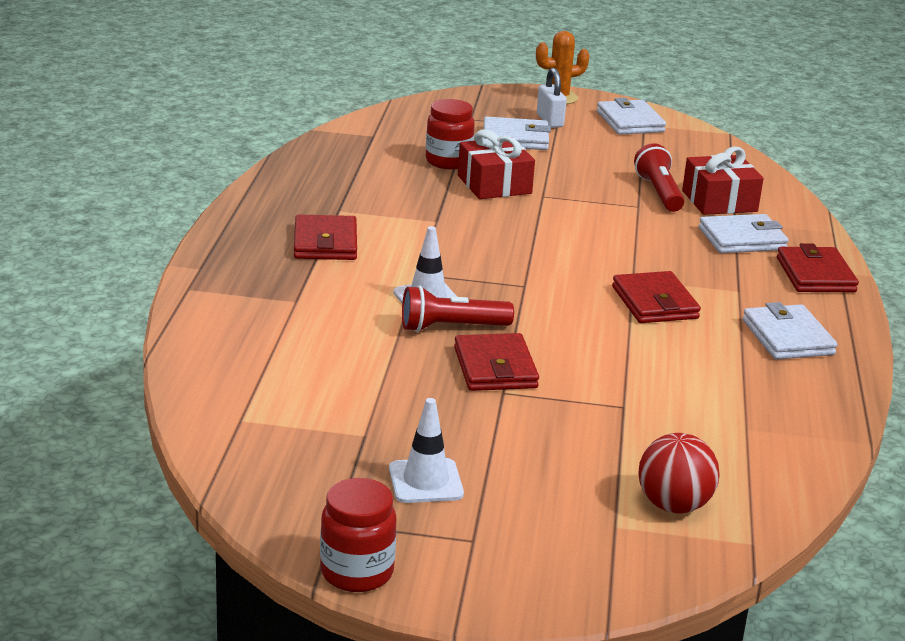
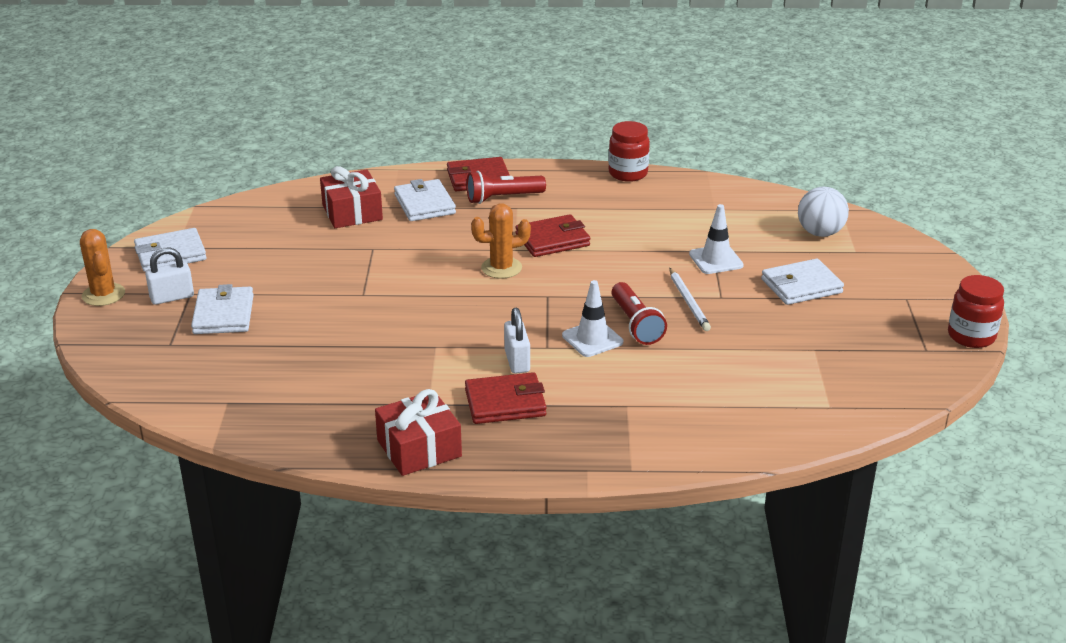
camera: 95 degrees left, 5 degrees up
(396, 256) = (517, 361): none -> white padlock
(425, 481) = (855, 319): white traffic cone -> white traffic cone (716, 260)
(448, 161) = (292, 349): red jar -> red jar (628, 173)
(494, 185) = (344, 320): red gift -> red gift (419, 448)
(495, 368) = (688, 302): red wallet -> white pencil
(589, 267) = (501, 268): none -> orange cactus
(659, 193) = (341, 239): red flashlight -> red flashlight (503, 198)
(673, 505) = (820, 233): red ball -> white ball
(787, 337) = (582, 191): white wallet -> white wallet (801, 286)

